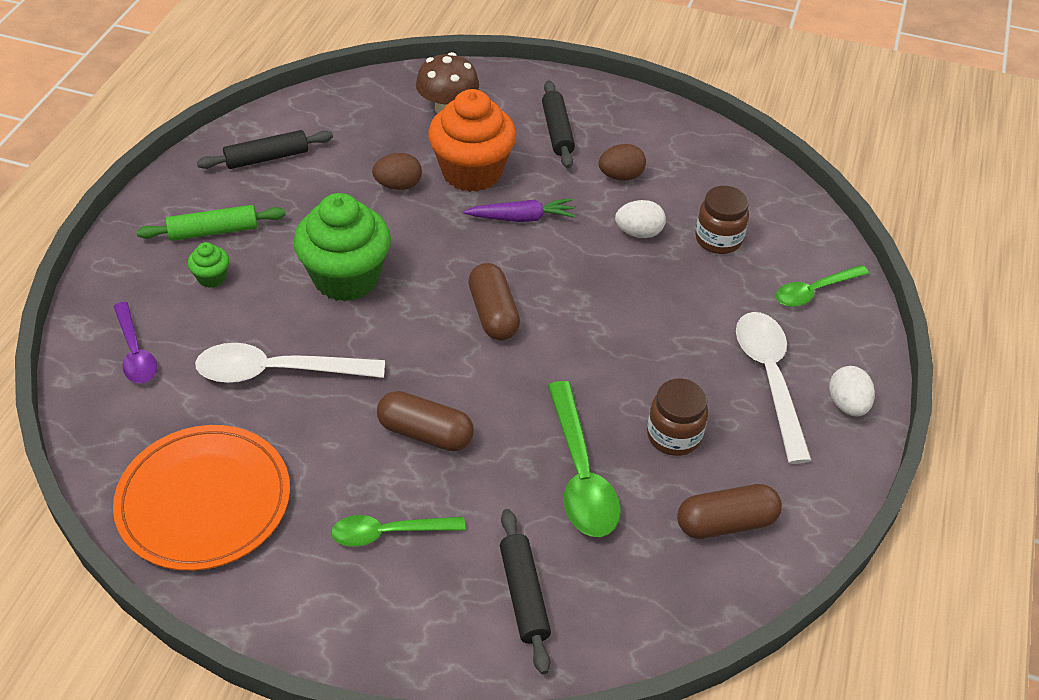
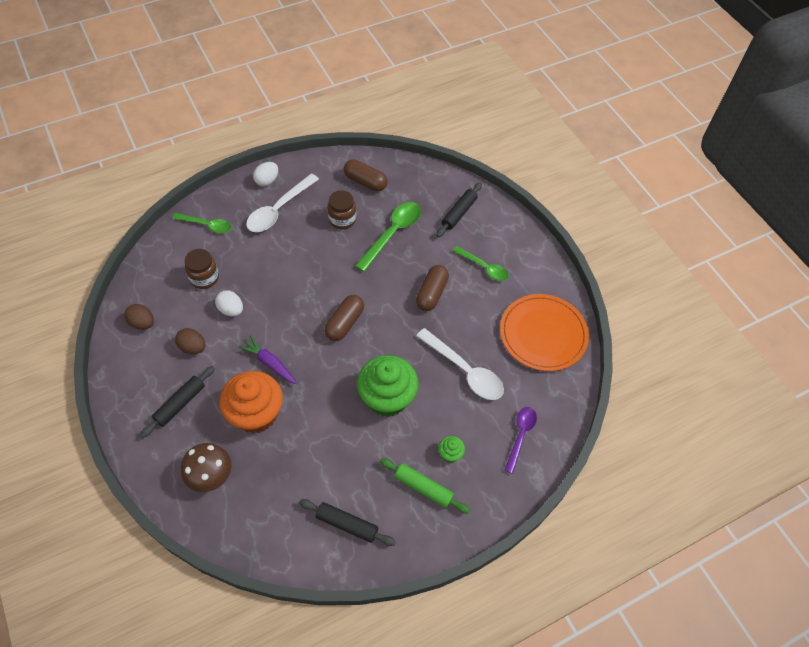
camera: 135 degrees left, 10 degrees up
(398, 185) = (301, 438): brown egg -> brown egg (142, 323)
(425, 433) = (431, 293): brown capsule -> brown capsule turned 45 degrees clockwise

